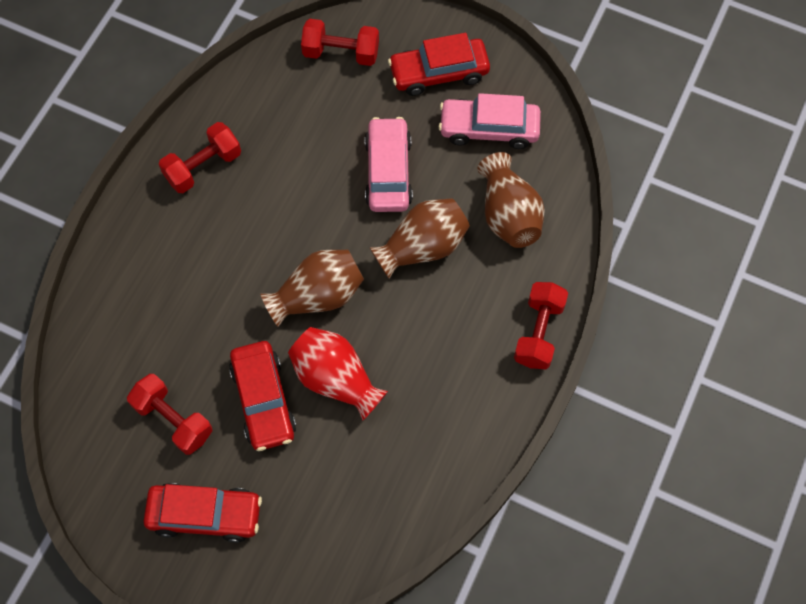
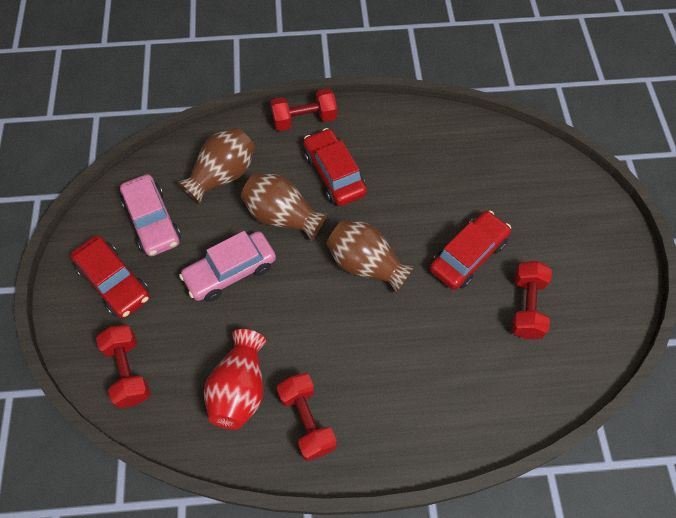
camera: 120 degrees left, 5 degrees down
(203, 167) = (307, 421): red dumbbell -> red dumbbell turned 45 degrees clockwise
(205, 514) = (570, 246): red car -> red car (334, 174)
(336, 379) = (420, 219): red vase -> red vase (240, 389)

